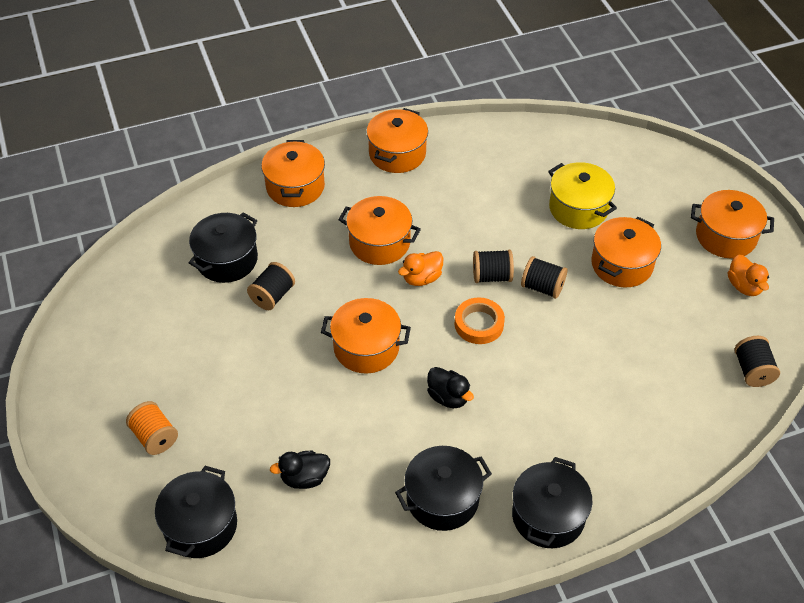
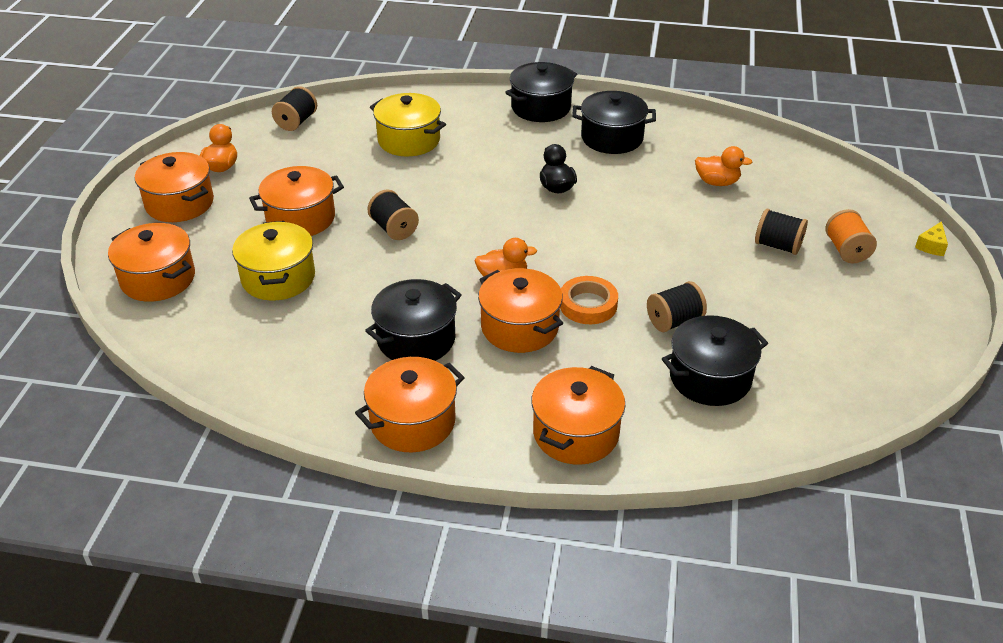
camera: 150 degrees left, 10 degrees down
(76, 480) = (931, 246): none -> yellow cheese
(200, 525) = (820, 184): black pot -> black pot (416, 339)
(304, 478) = (717, 182): black duck -> orange duck
(366, 347) = (603, 244): orange pot -> orange pot (158, 279)
(479, 324) = (482, 224): orange tape -> orange tape (588, 305)
(492, 276) = (432, 254): black spool -> black spool (778, 246)
(629, 396) = (409, 140): none -> yellow pot

